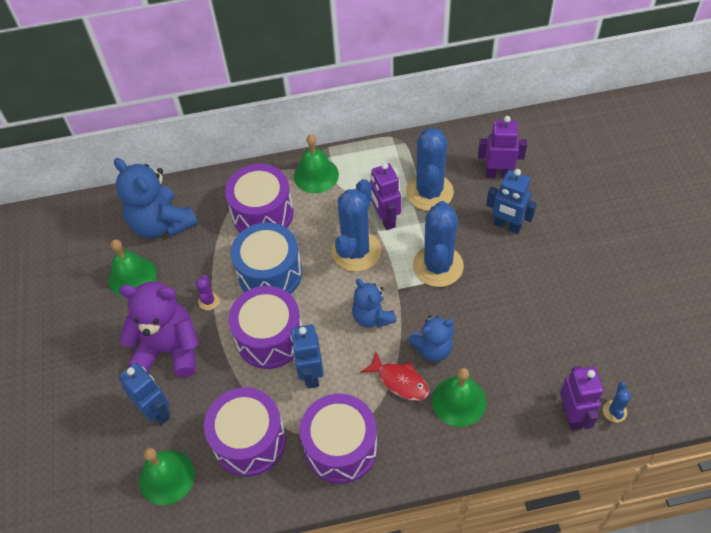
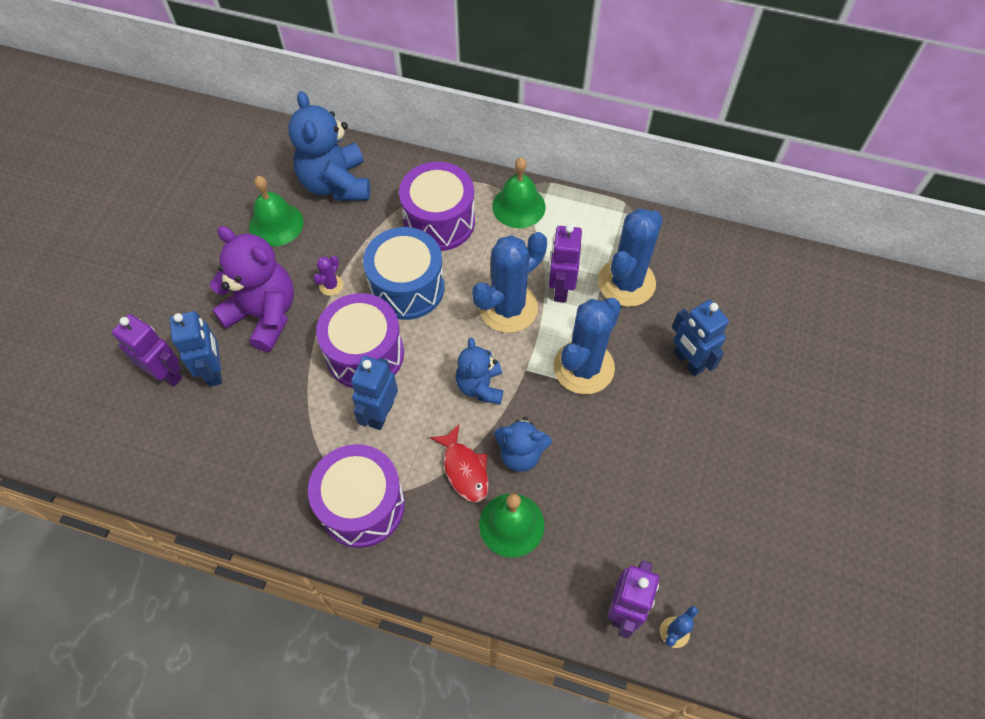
camera: 25 degrees right, 5 degrees up
(166, 477) = (183, 441): green bell -> none
(249, 440) = (280, 448): purple drum -> none
(498, 174) = (715, 299): purple robot -> purple robot (166, 374)

